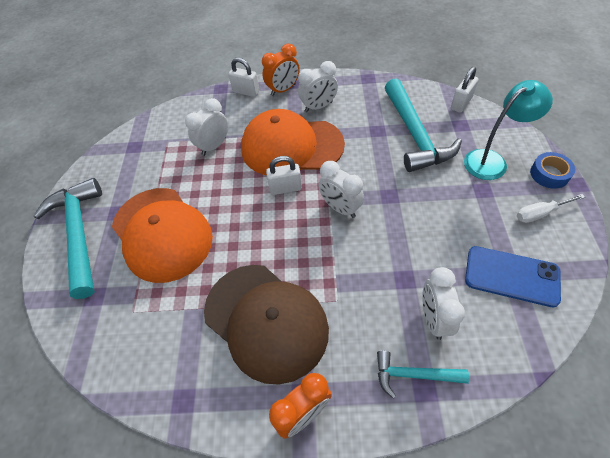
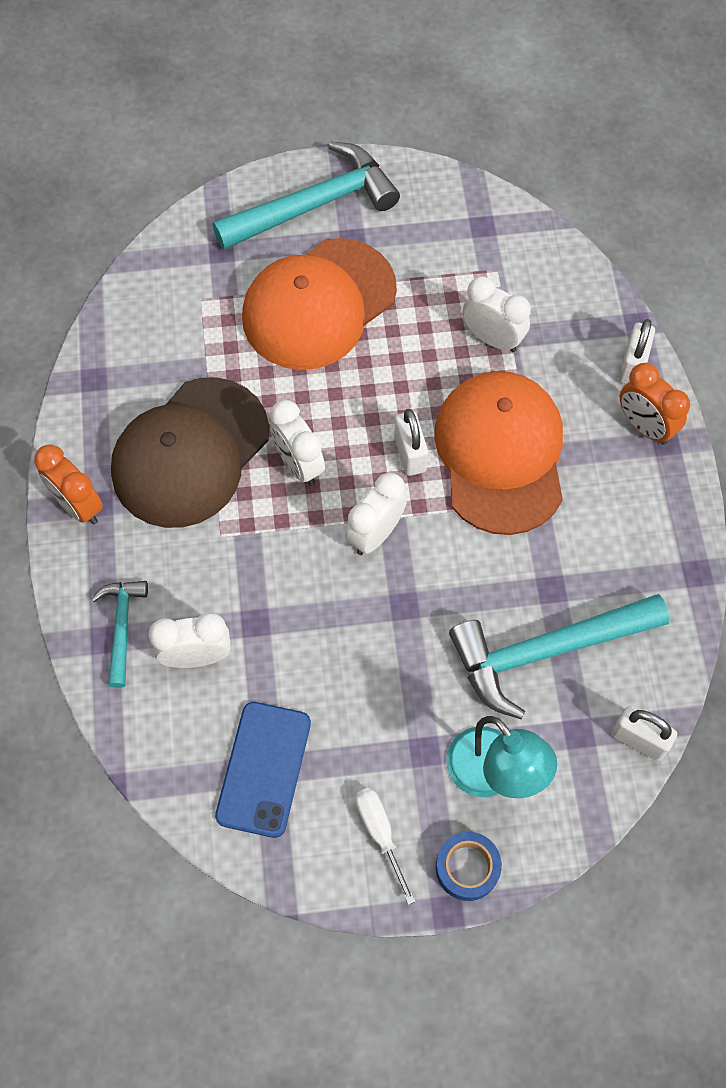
camera: 80 degrees right, 10 degrees up
(318, 107) = (604, 489): white clock -> white clock (299, 464)

